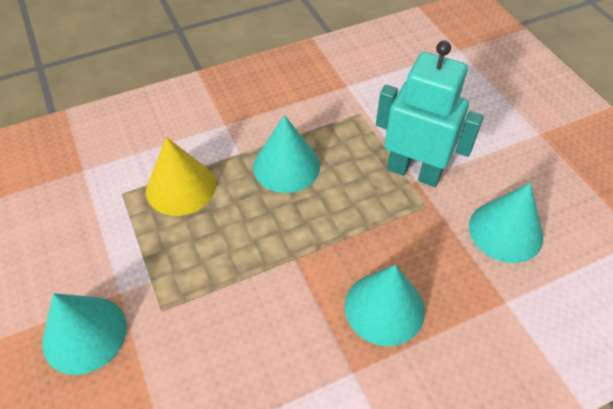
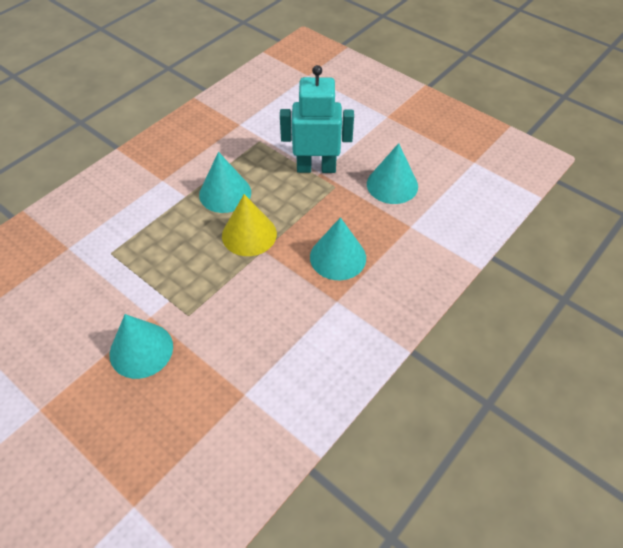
camera: 25 degrees left, 0 degrees up
(180, 187) = (154, 233): yellow cone -> yellow cone (249, 234)

